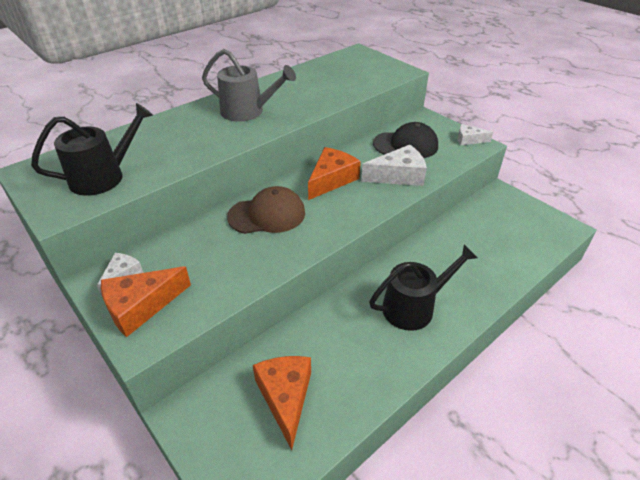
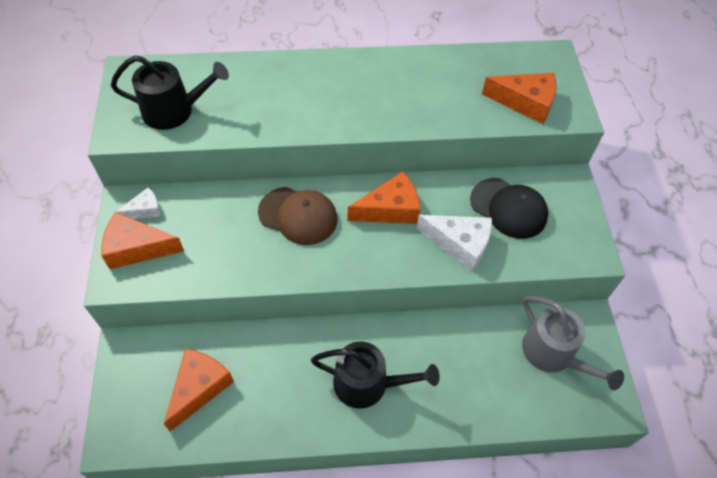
camera: 35 degrees right, 15 degrees up
(247, 111) = (352, 92): grey watering can -> grey watering can (553, 354)
(368, 76) = (525, 102): none -> orange cheese
(469, 140) = (587, 242): white cheese -> none

